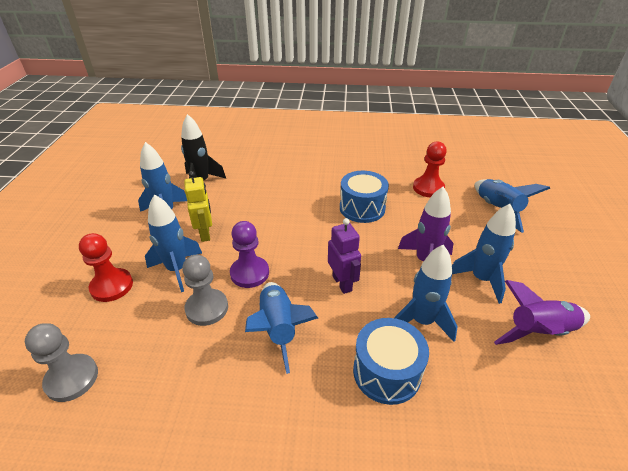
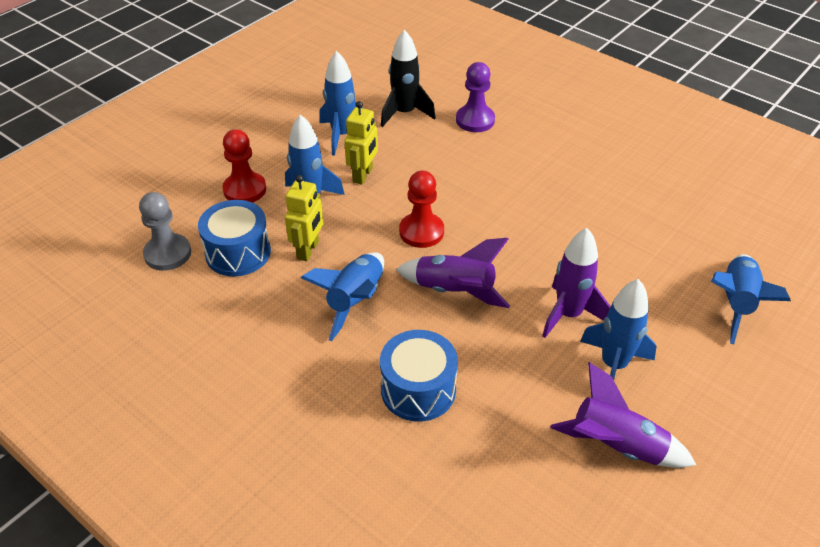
camera: 35 degrees right, 5 degrees up
(207, 308) = (308, 250): grey pawn -> yellow robot
(249, 273) = (372, 236): purple pawn -> purple pawn (475, 120)
(342, 283) = (454, 291): purple robot -> purple rocket
(362, 208) = (558, 222): blue drum -> blue drum (238, 253)
(422, 321) = (499, 368): blue rocket -> none
(428, 188) = (671, 235): red pawn -> red pawn (421, 232)

